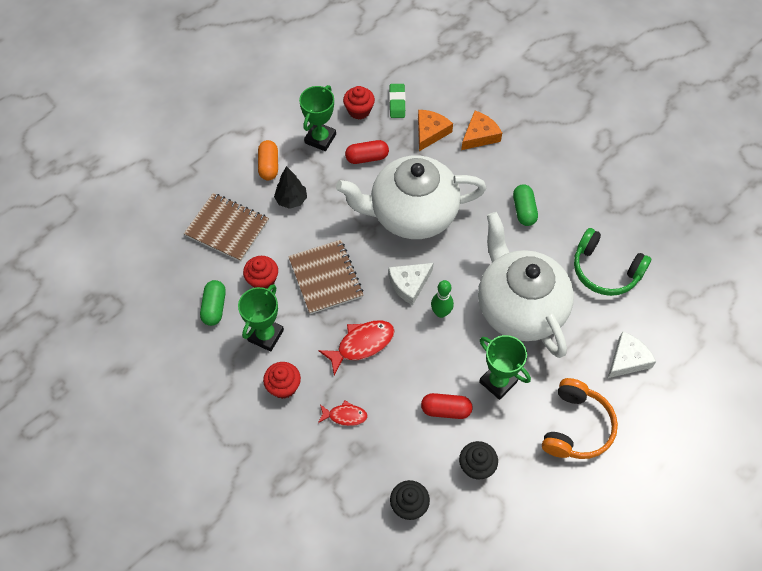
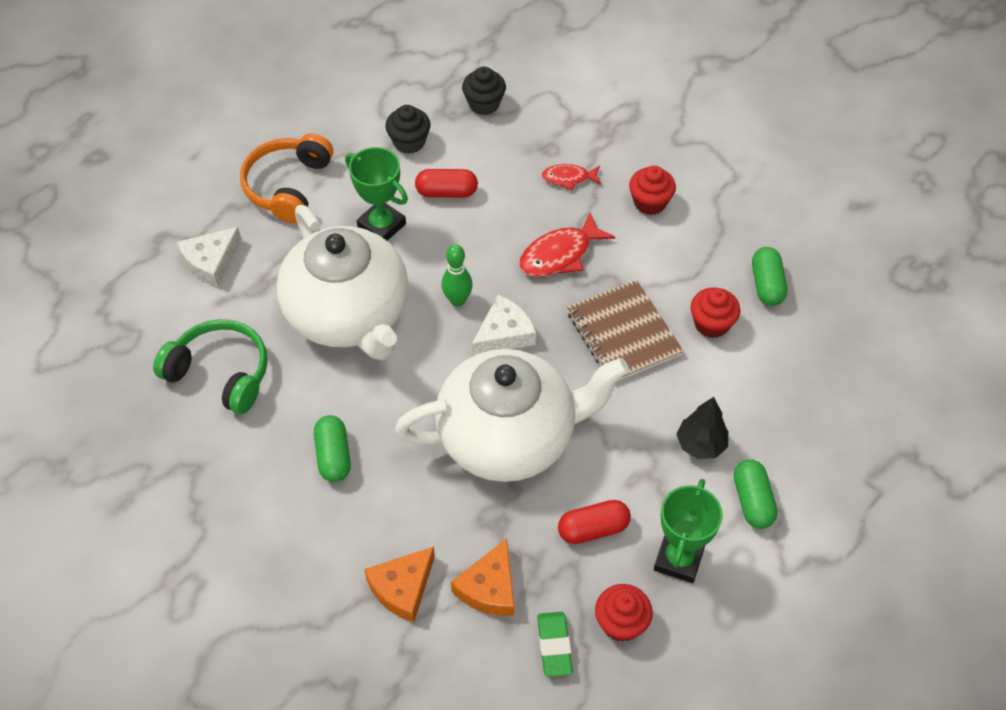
camera: 175 degrees right, 5 degrees down
(227, 228) = (786, 393): brown notebook -> none
(265, 335) = (688, 256): green trophy -> none
(269, 166) = (752, 501): orange capsule -> green capsule

